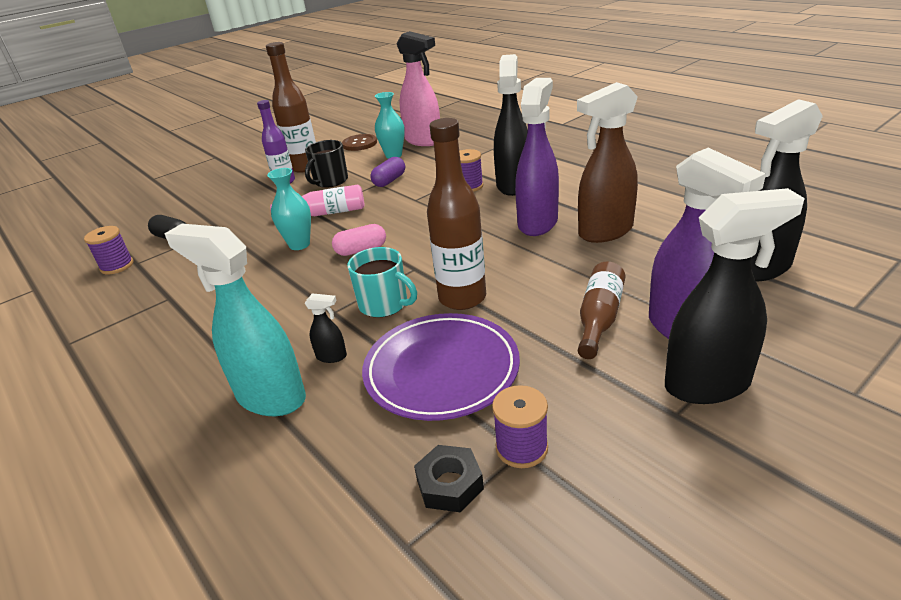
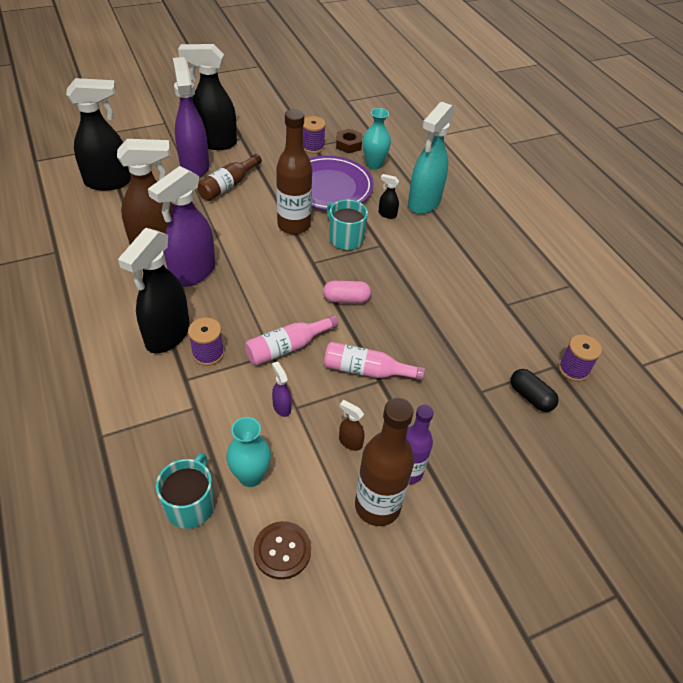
camera: 170 degrees left, 15 degrees up
(270, 397) = (423, 203): turquoise spray bottle -> turquoise spray bottle turned 75 degrees clockwise
(299, 245) = (398, 329): turquoise vase -> turquoise vase (374, 164)
(330, 181) = (350, 442): black mug -> brown spray bottle
(389, 181) = (281, 407): purple capsule -> purple spray bottle
(403, 206) = (287, 347): none -> pink bottle
(423, 141) = (190, 504): pink spray bottle -> turquoise mug
(450, 484) = (348, 145): black nut -> brown nut

